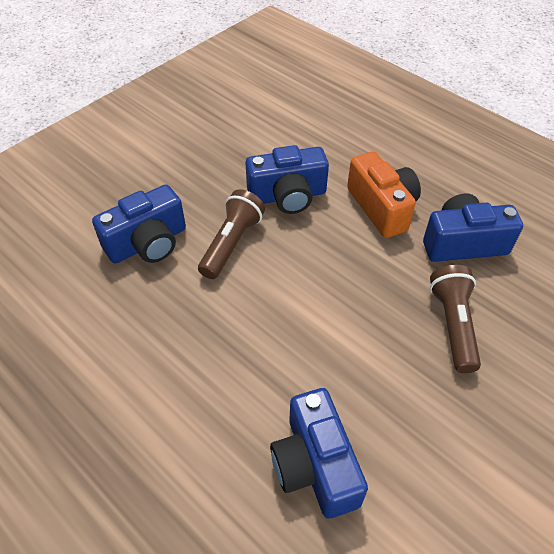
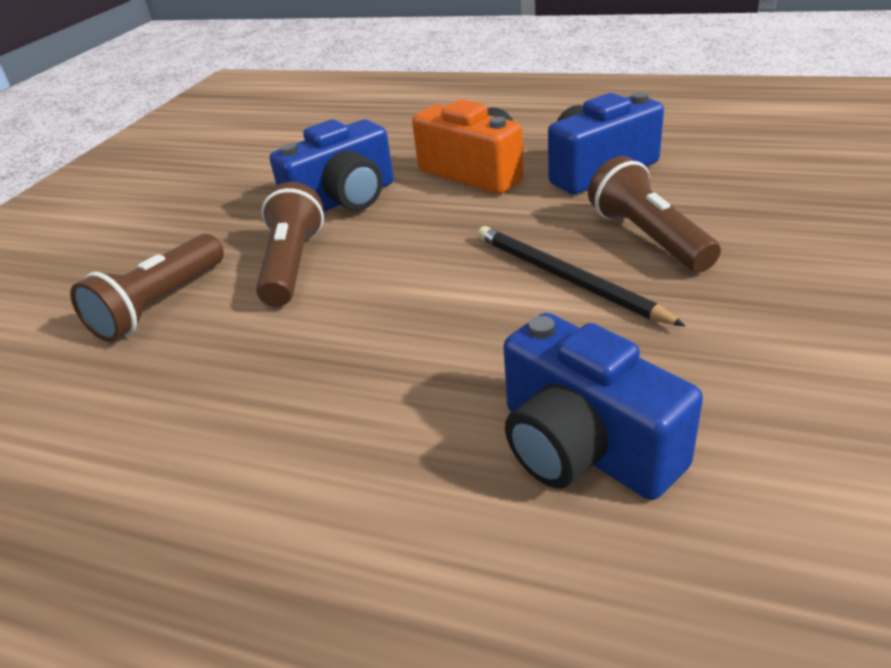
camera: 20 degrees left, 15 degrees down
(148, 243) = (160, 305): blue camera -> brown flashlight
(381, 335) = (566, 278): none -> black pencil

